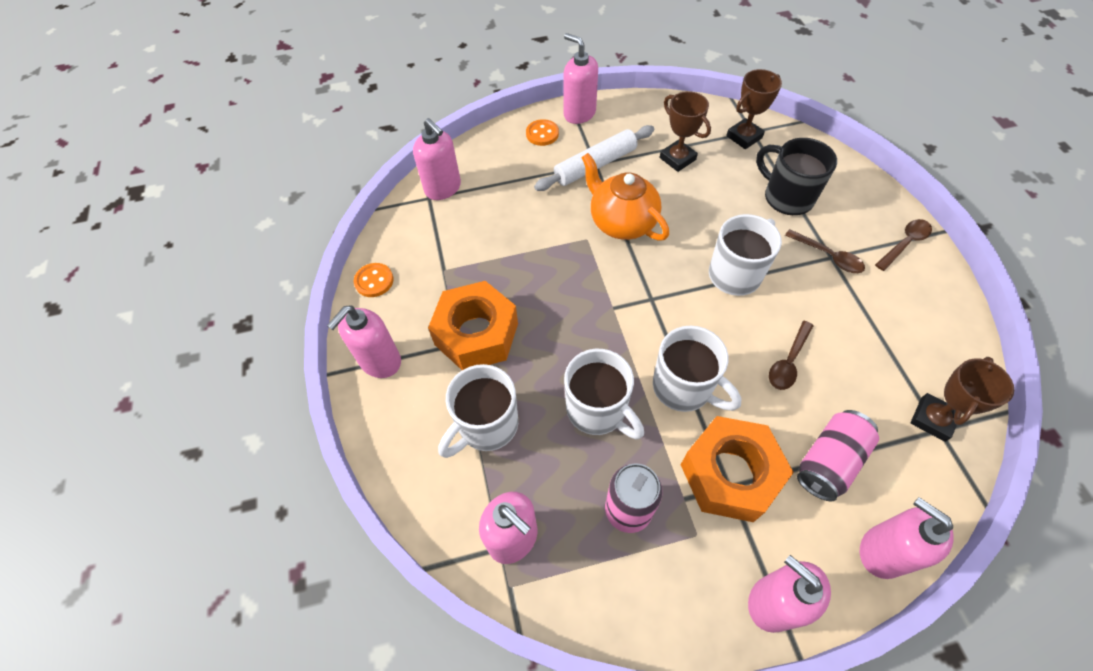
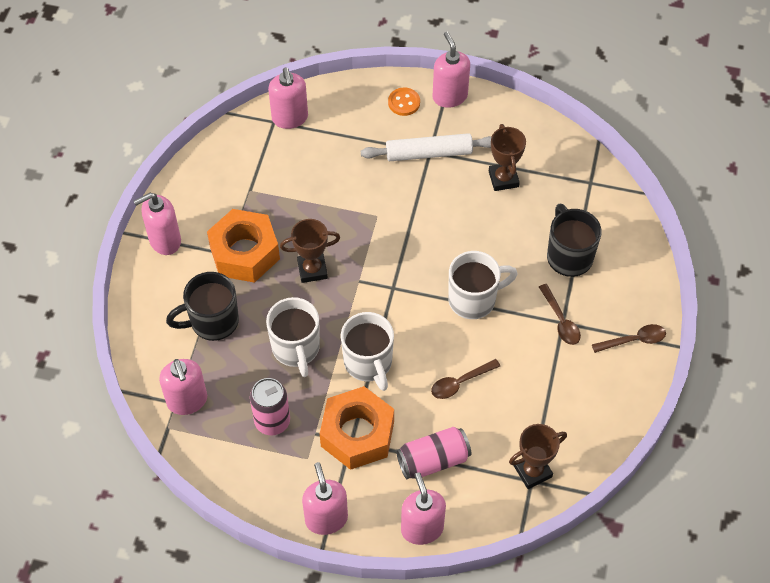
camera: 25 degrees right, 0 degrees up
(374, 281) = (193, 175): orange button -> none
(486, 426) = (212, 322): white mug -> black mug
(621, 222) = (414, 214): orange teapot -> none
(744, 137) = (578, 184): brown trophy -> brown trophy (312, 269)

